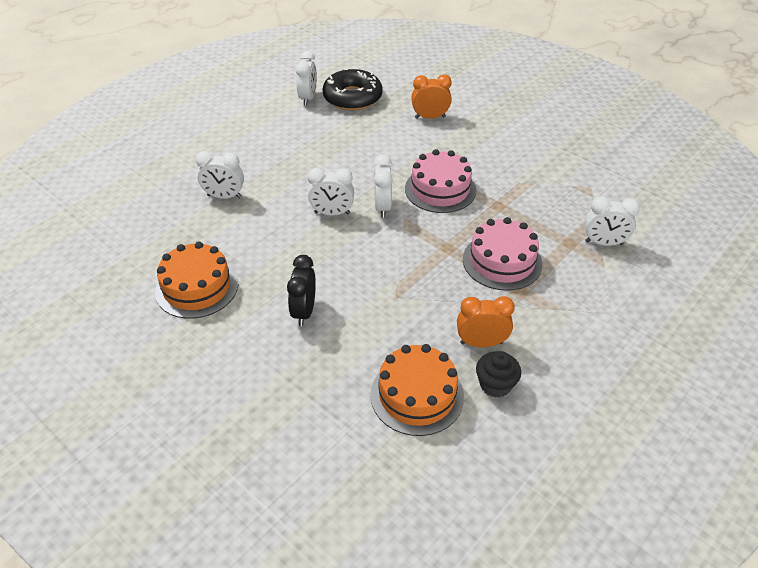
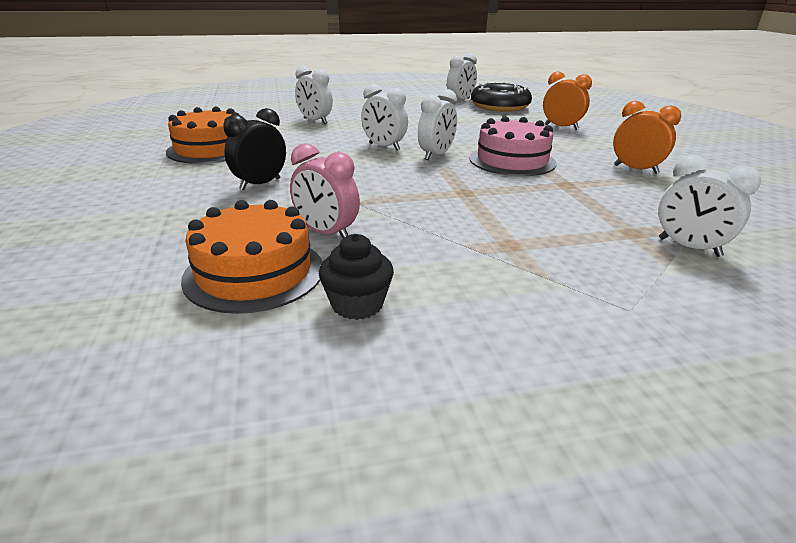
camera: 35 degrees right, 15 degrees down
(413, 338) = (326, 233): none -> pink clock
(481, 343) = (396, 264): orange clock -> orange clock (635, 169)
(502, 261) = (516, 218): pink cake -> none

